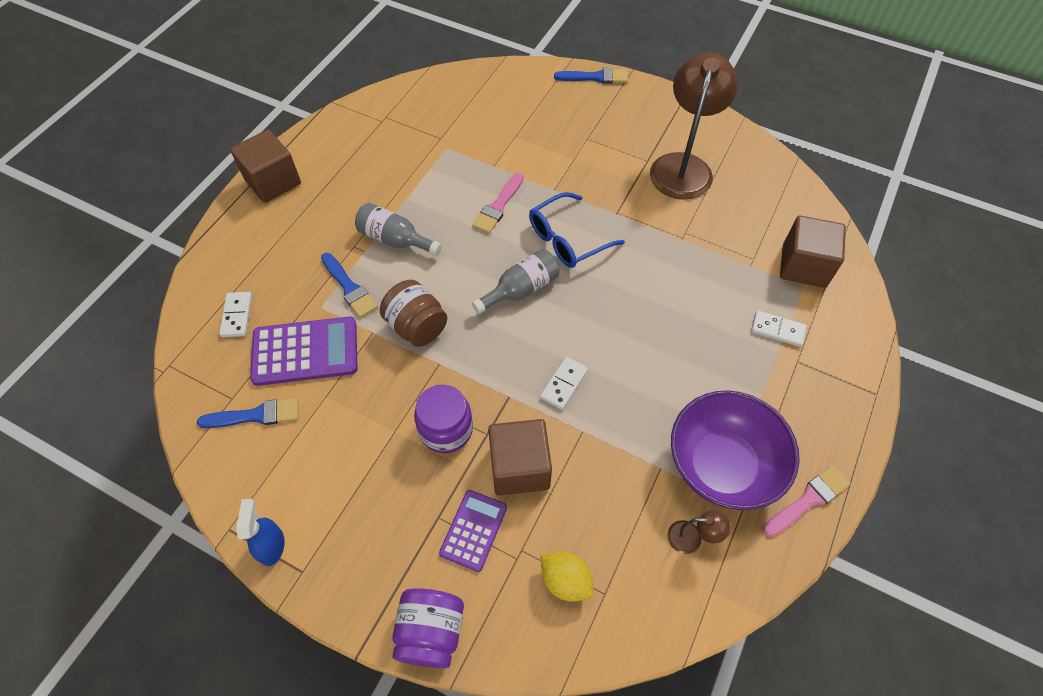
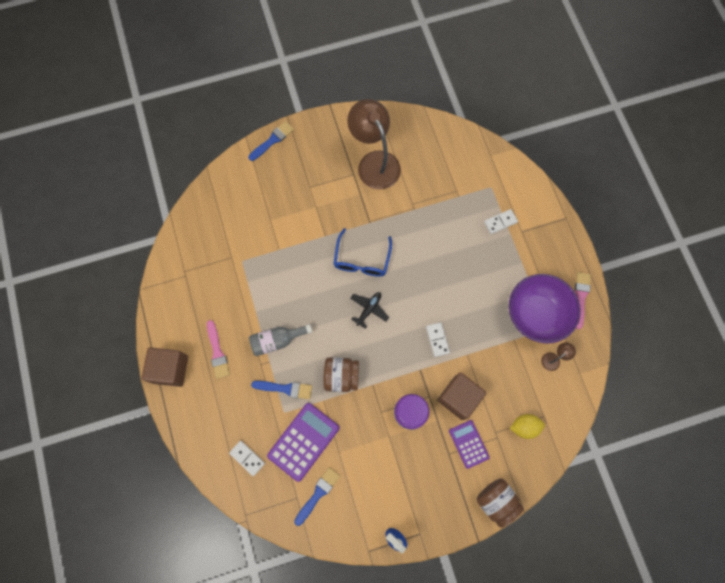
camera: 45 degrees left, 15 degrees up
(431, 632) = (496, 501): purple jar -> brown jar
(498, 206) = (308, 272): pink brush -> pink brush (217, 352)
(521, 289) = (369, 309): grey bottle -> black plane
(803, 266) = (481, 174): brown cube -> none

